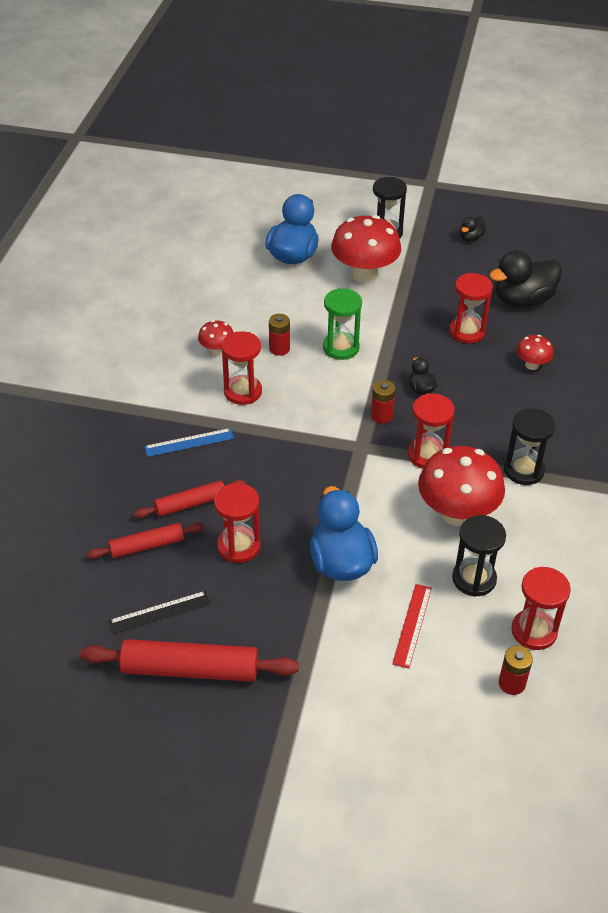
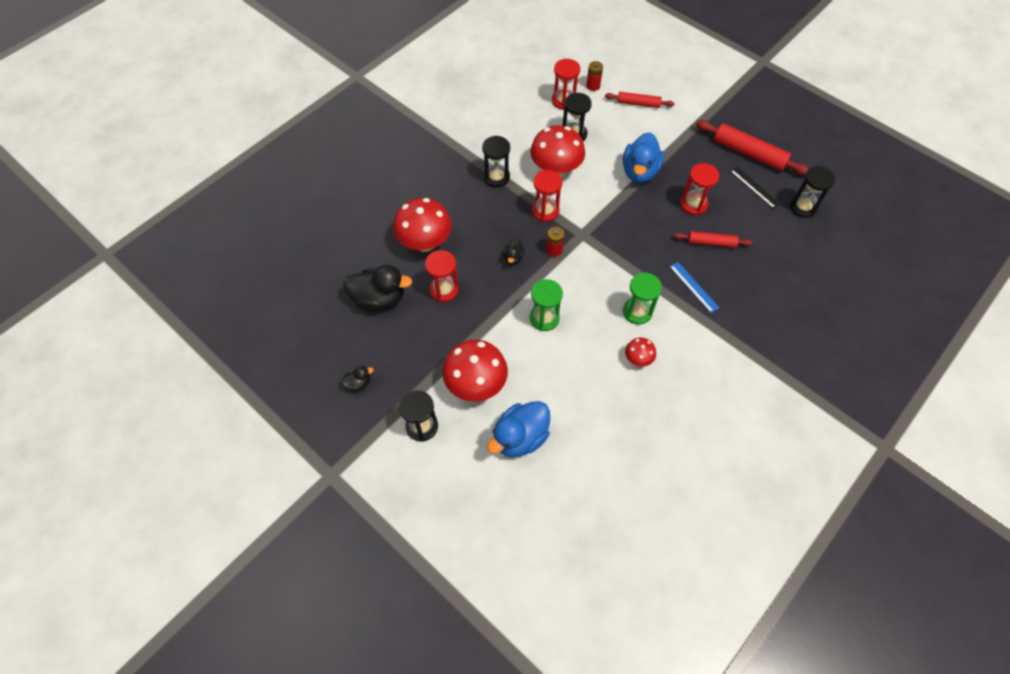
camera: 150 degrees left, 15 degrees up
(75, 611) = (803, 207): none -> black hourglass
(147, 546) = (748, 227): red rolling pin -> red rolling pin (638, 103)
(160, 612) = (754, 187): black ruler -> black ruler turned 45 degrees clockwise
(189, 442) = (694, 287): blue ruler -> blue ruler turned 45 degrees clockwise
(243, 392) = (637, 312): red hourglass -> green hourglass
(279, 349) = (590, 338): red battery -> none
(412, 625) = (622, 127): red ruler -> none
(532, 365) = (425, 243): red mushroom -> red mushroom, size x2.03

